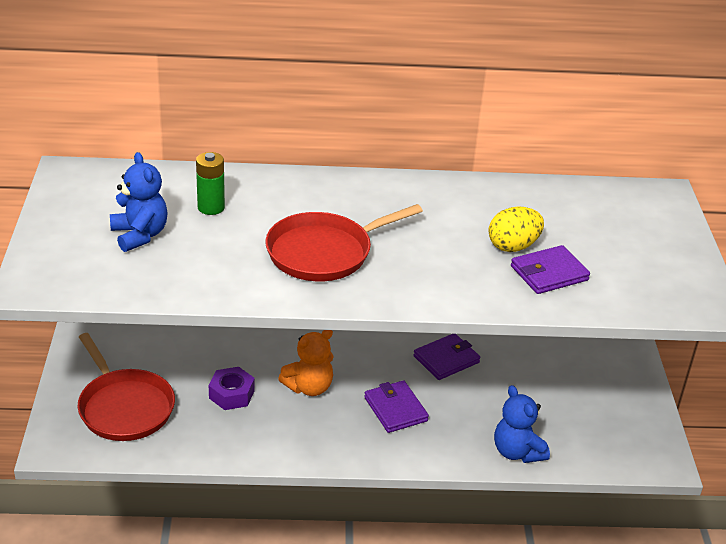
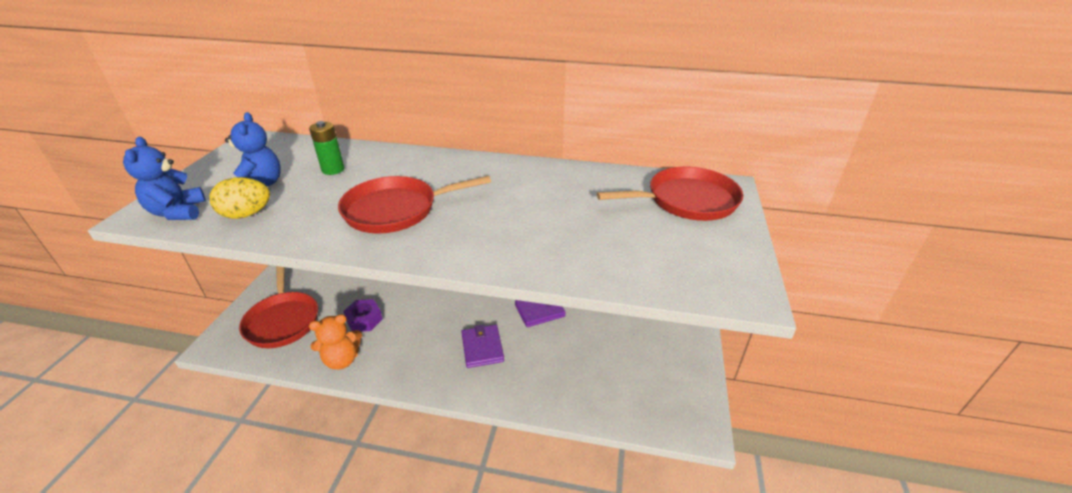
camera: 15 degrees right, 0 degrees up
(309, 387) = (424, 321): orange teddy bear -> orange teddy bear (342, 360)
(513, 246) = (566, 219): yellow egg -> yellow egg (247, 214)
(517, 452) = (569, 401): blue teddy bear -> blue teddy bear (178, 212)
(549, 273) = (590, 245): purple wallet -> none
(628, 214) = (687, 200): none -> red pan

